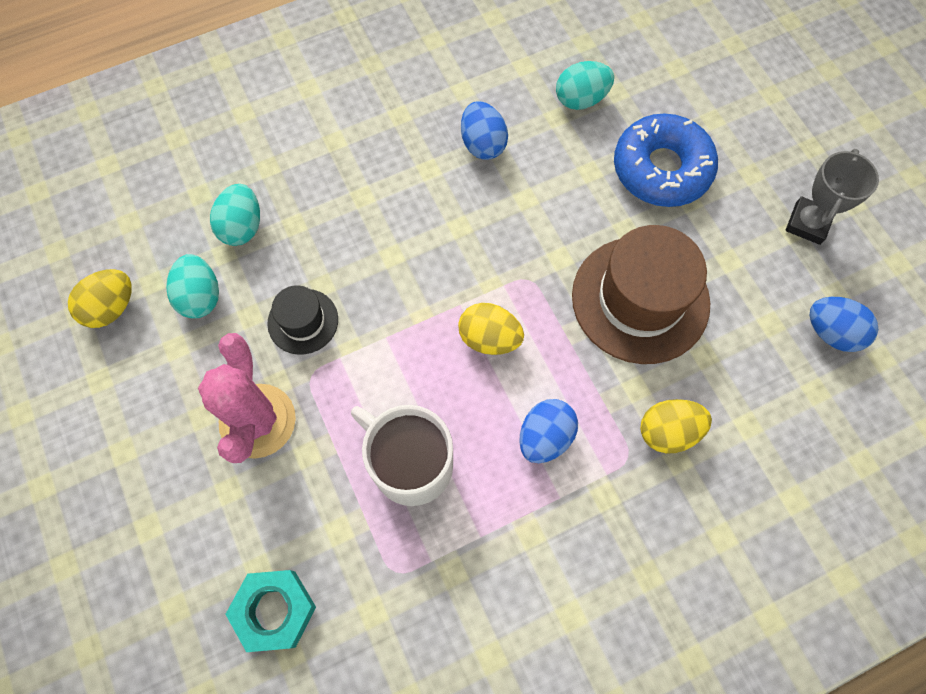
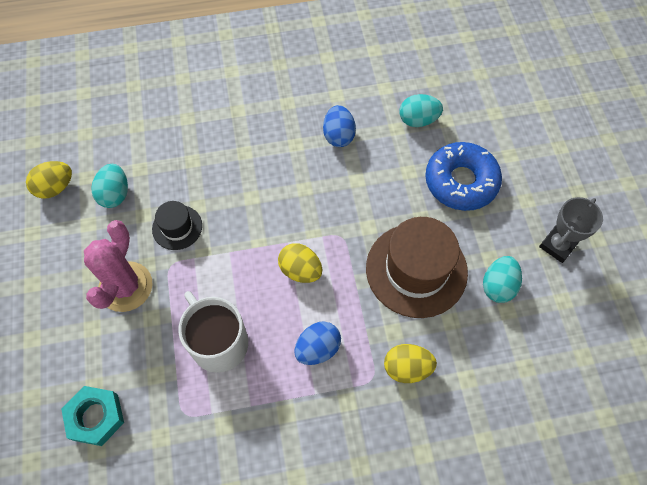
camera: 15 degrees right, 5 degrees down
(242, 227) = (157, 154): turquoise egg -> turquoise egg (498, 286)
(831, 332) = (550, 328): blue egg -> none

